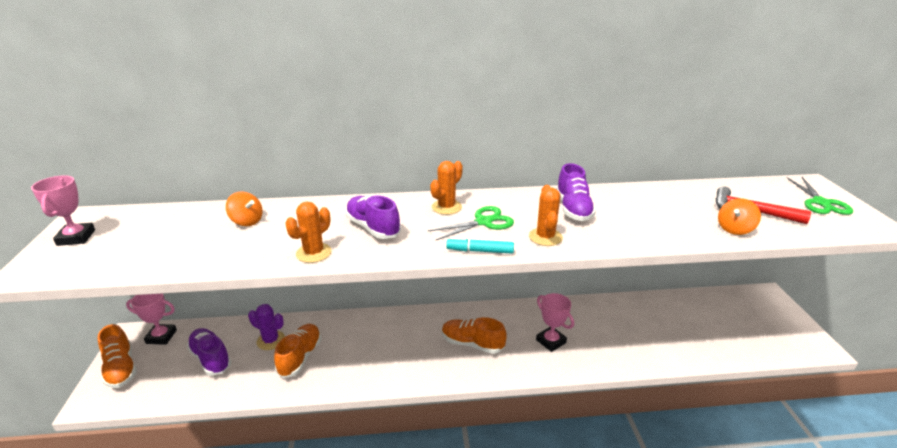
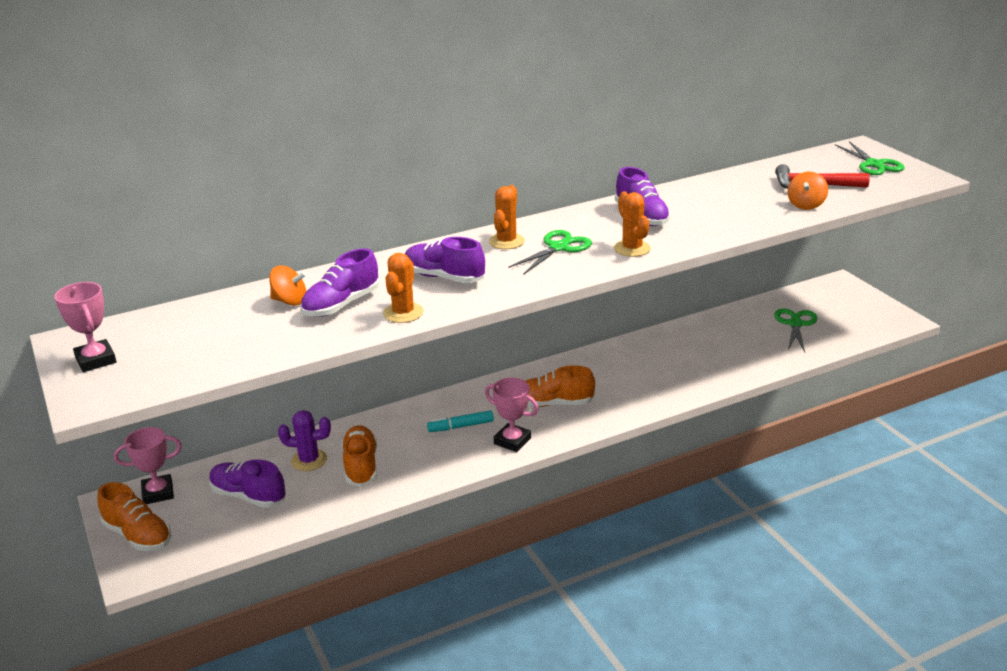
camera: 20 degrees left, 0 degrees up
(278, 234) = (341, 305): none -> purple shoe
(480, 251) = (576, 274): turquoise marker -> turquoise marker (461, 426)
(551, 341) = (637, 380): pink trophy -> pink trophy (512, 441)
(712, 324) = (795, 324): none -> green scissors

